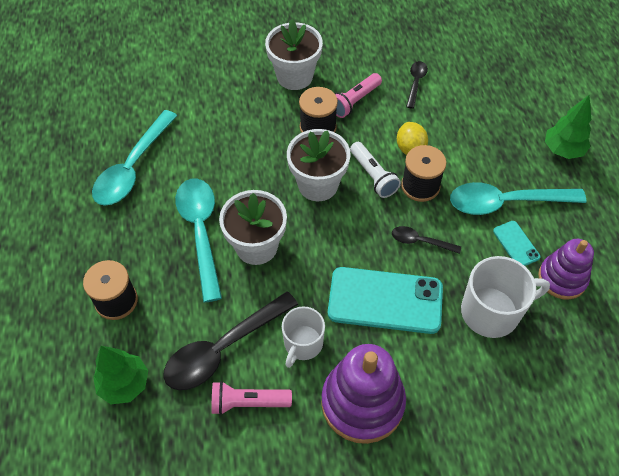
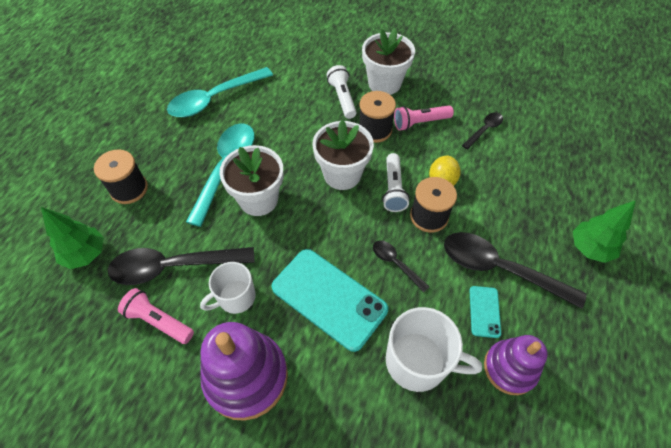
camera: 30 degrees right, 0 degrees up
(264, 109) = (342, 98): none -> white flashlight
(506, 202) = (500, 269): turquoise spoon -> black spoon

